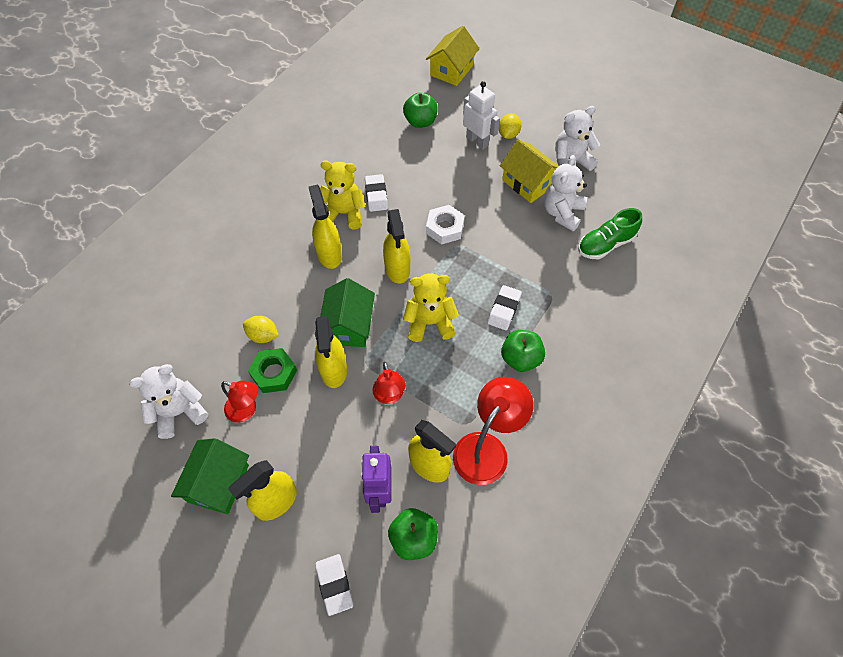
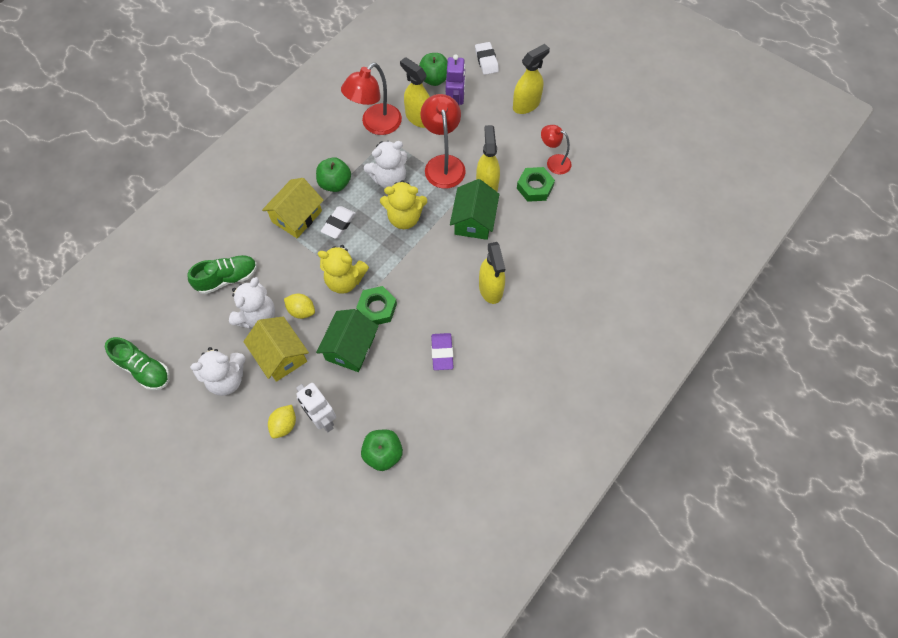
camera: 175 degrees left, 5 degrees up
(179, 412) = (605, 165): white teddy bear -> white teddy bear (389, 179)
(218, 483) = (568, 118): green house -> green house (350, 348)
(263, 336) = (546, 217): yellow lemon -> yellow lemon (301, 311)
(343, 213) = (476, 333): yellow teddy bear -> yellow teddy bear (345, 280)
(376, 195) = (442, 353): white eraser -> purple eraser
(389, 396) = (443, 164): red lamp -> red lamp, size x1.65
(397, 269) = (427, 269): yellow spray bottle -> none
(445, 228) = (377, 308): white nut -> green nut
(451, 70) = (330, 544): yellow house -> yellow house (297, 216)
(648, 164) = (144, 369): none -> green shoe

